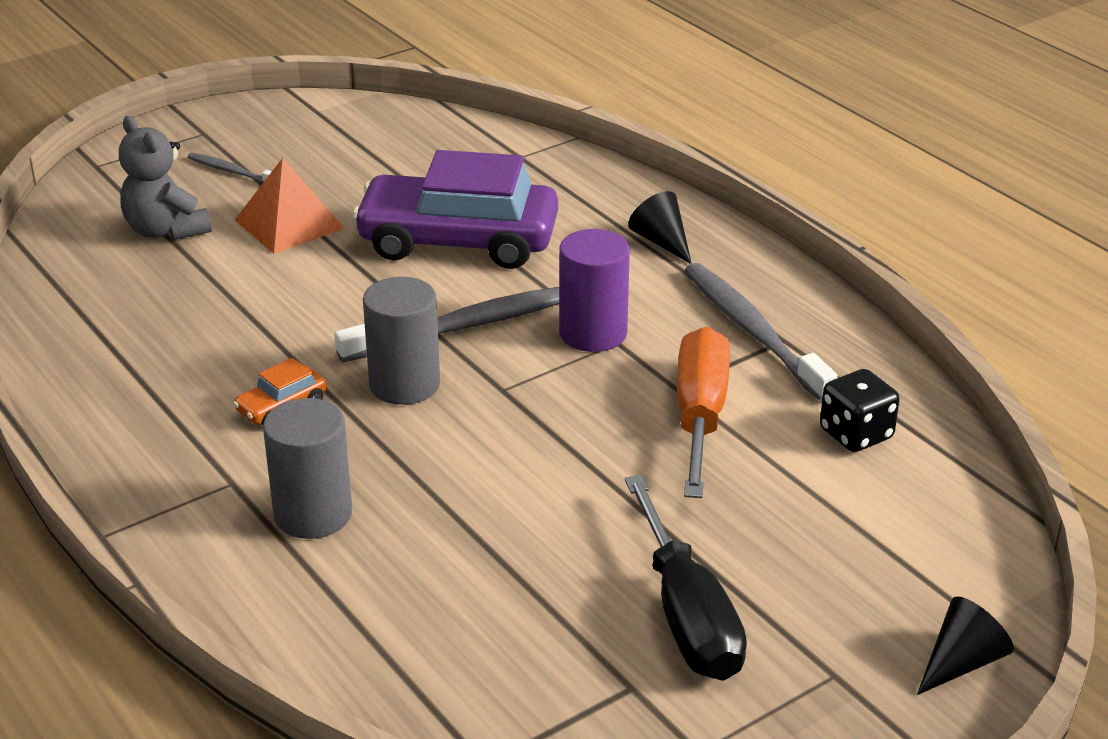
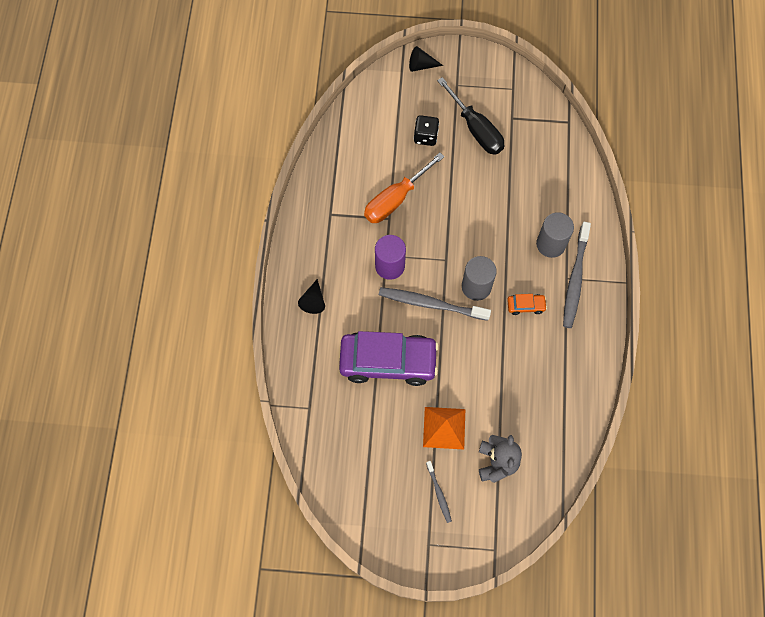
camera: 140 degrees left, 35 degrees up
(458, 241) = (388, 361): purple car -> purple car turned 45 degrees counterclockwise
(686, 615) = (476, 129): black screwdriver -> black screwdriver turned 120 degrees clockwise
(753, 331) = (335, 226): grey toothbrush -> grey toothbrush (575, 279)
(856, 434) = (357, 156): black dice -> black dice (425, 136)

